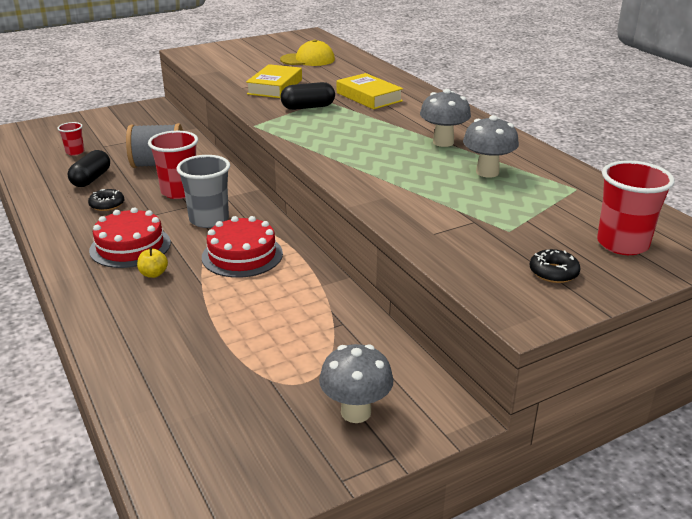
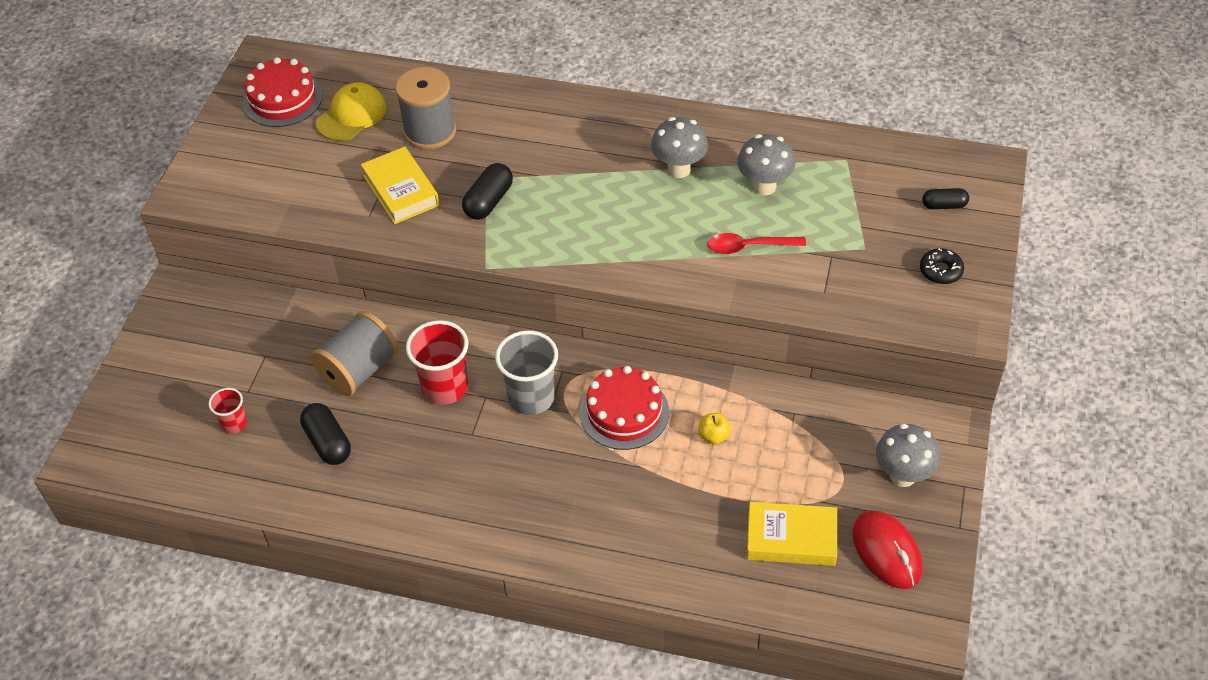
camera: 45 degrees left, 20 degrees up
(107, 205) = (408, 458): black donut -> none
(130, 246) = (519, 483): red cake -> red cake (282, 99)
(153, 274) = (590, 491): yellow apple -> yellow apple (714, 436)
(258, 446) = (886, 551): none -> red mouse
(333, 77) = (430, 131): none -> grey spool
(369, 97) = (517, 142): yellow book -> yellow book (791, 538)
(422, 189) = (749, 247): none -> red spoon
(622, 244) = (944, 205): red cup -> black capsule

